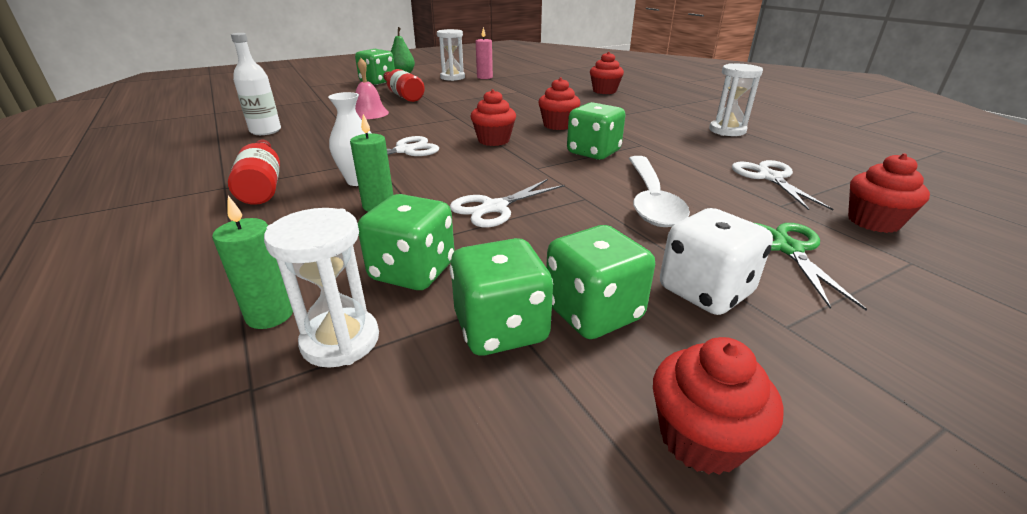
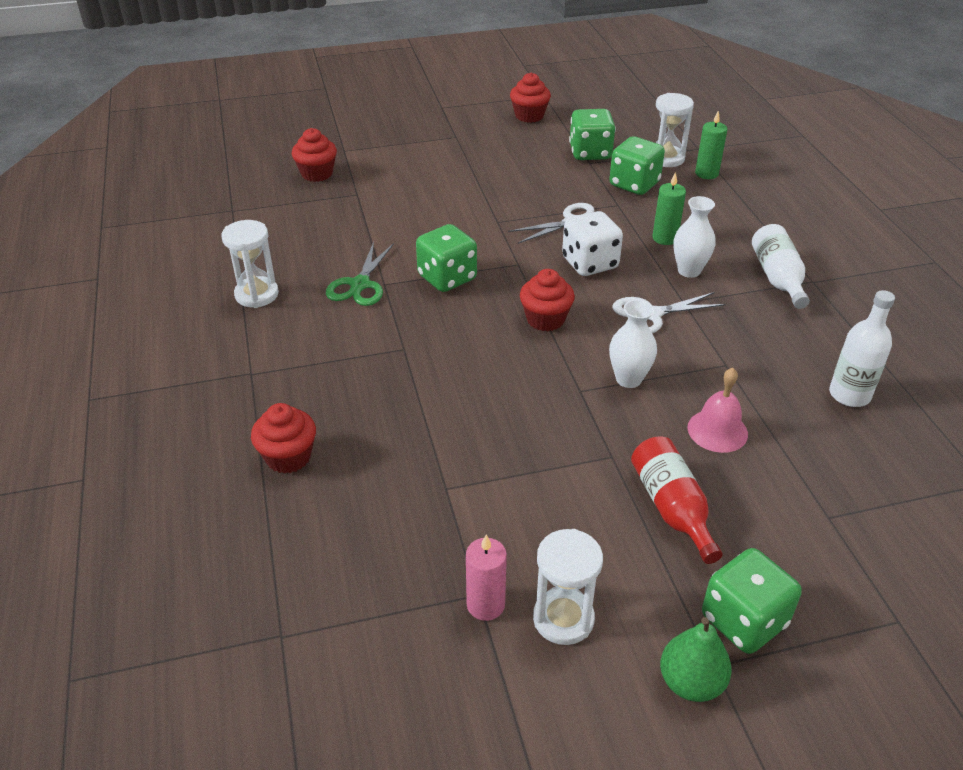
camera: 165 degrees left, 10 degrees up
(262, 185) = (777, 278): red bottle -> white bottle
(425, 123) = (628, 379): none -> white vase
(558, 125) = (449, 342): red cupcake -> none
(593, 313) = (542, 153): green dice -> none
(651, 200) = (447, 212): white spoon -> none
(705, 291) = (477, 153): white dice -> white dice (590, 263)
(770, 177) = (323, 219): white scissors -> none
(787, 249) = (401, 166): green scissors -> green scissors (360, 285)

